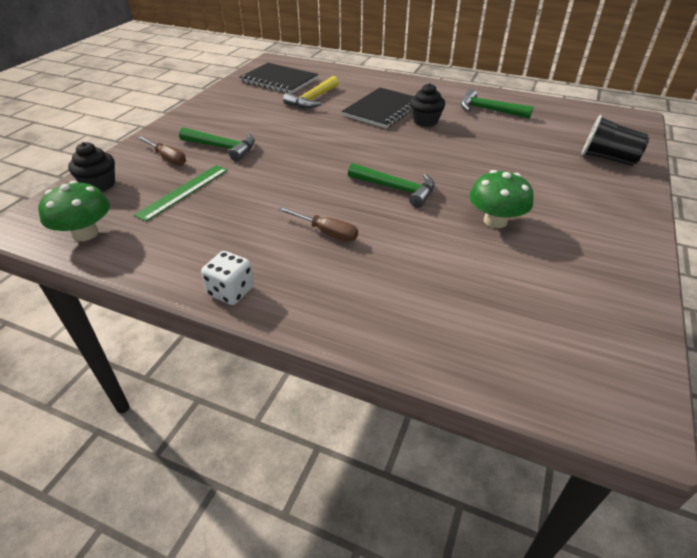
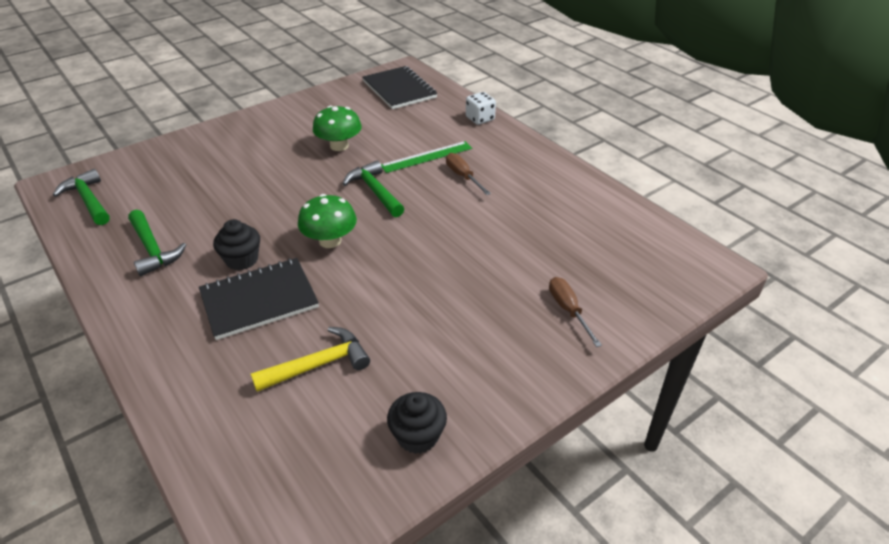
camera: 150 degrees left, 0 degrees up
(85, 233) = (656, 238): green mushroom -> green mushroom (330, 241)
(99, 184) = (648, 295): black cupcake -> black cupcake (417, 436)
(183, 191) = (561, 254): green ruler -> green ruler (427, 157)
(223, 148) = (498, 304): green hammer -> green hammer (88, 200)
(231, 291) = (551, 161): white dice -> white dice (480, 119)
(279, 80) = (317, 456): black notebook -> black notebook (399, 89)
(607, 158) = (173, 158): black cup -> none

